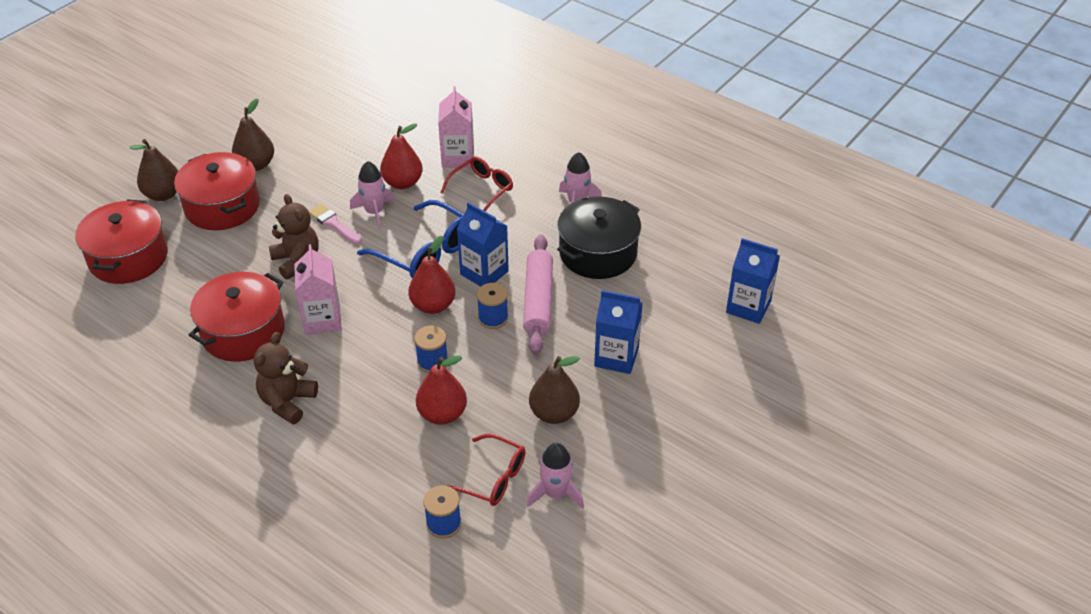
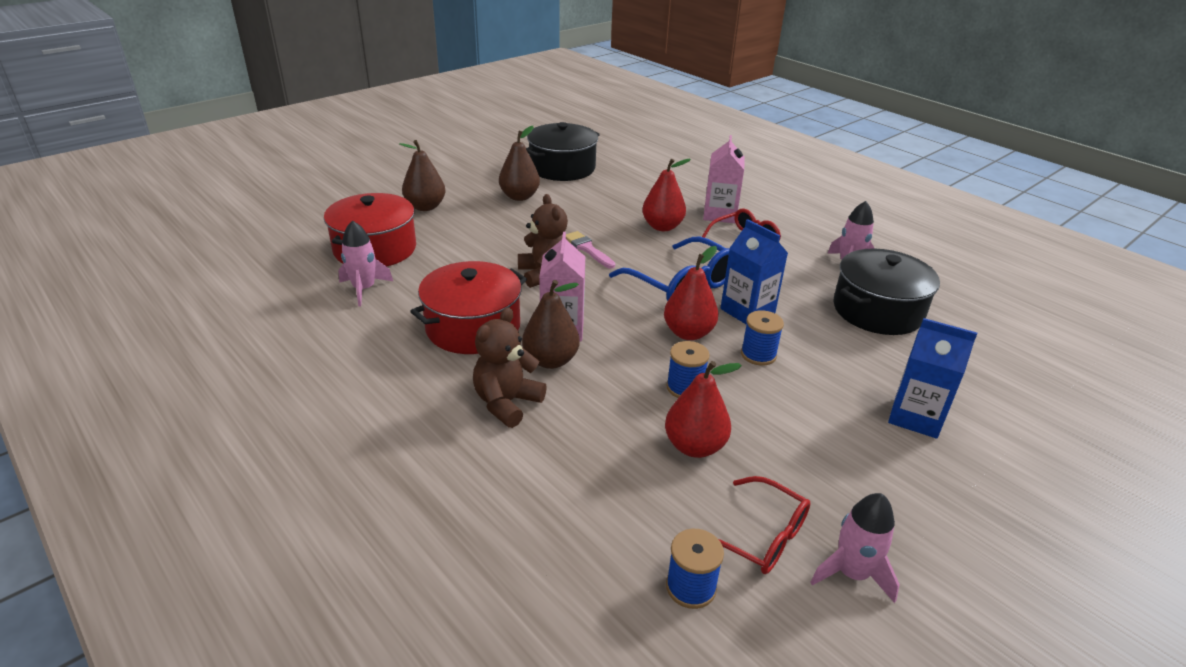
camera: 10 degrees right, 10 degrees down
(222, 206) = (479, 222): red pot -> none
(293, 116) = (562, 168): none -> black pot
(374, 212) = (631, 245): pink rocket -> pink rocket (364, 289)
(538, 301) = (811, 345): pink rolling pin -> none
(554, 413) = (840, 469): brown pear -> brown pear (551, 360)
(748, 307) = (1076, 388): blue carton -> none

